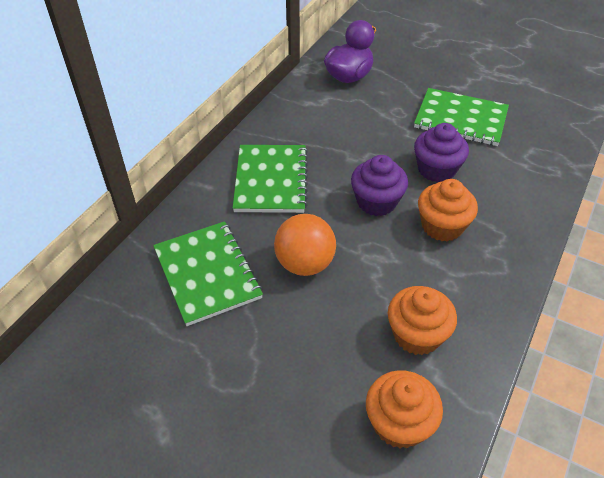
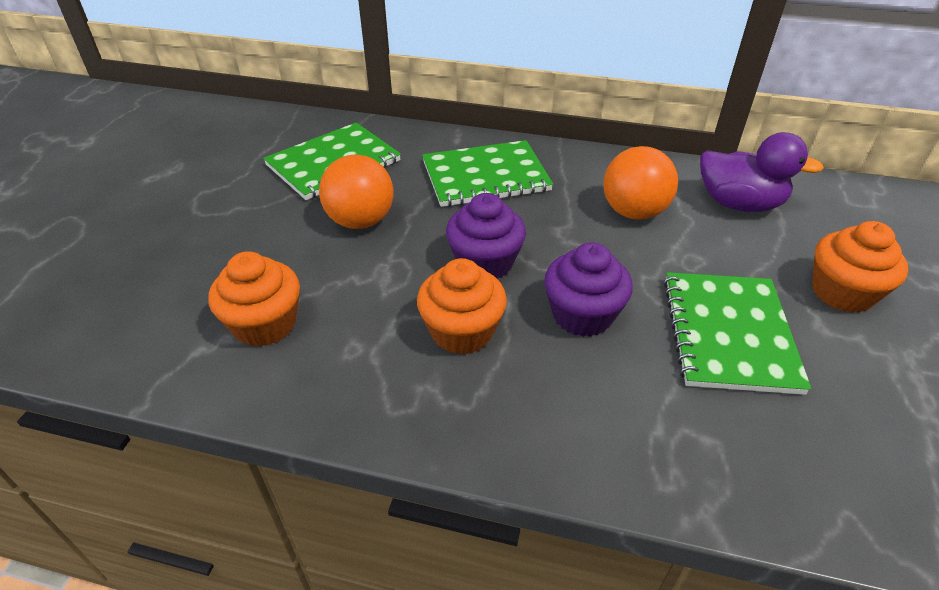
camera: 75 degrees right, 5 degrees down
(343, 120) = (633, 212): none -> orange ball
(399, 423) = (141, 322): orange cupcake -> orange cupcake (842, 292)

